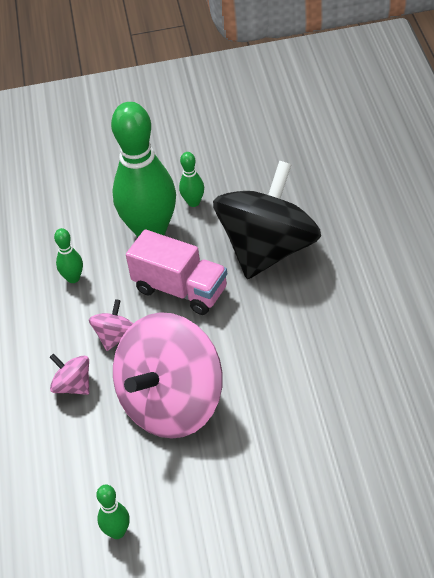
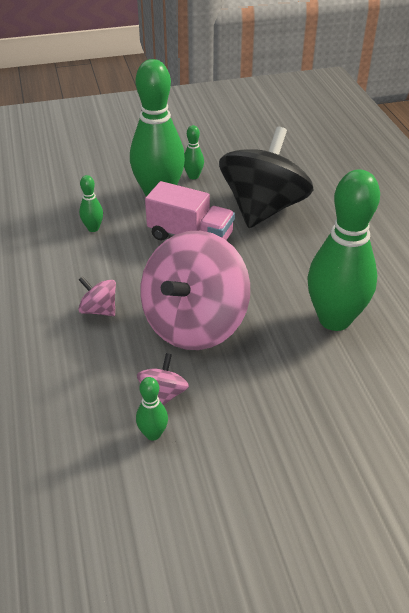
camera: 10 degrees left, 5 degrees down
(115, 336) = (135, 271): pink spinning top -> pink spinning top (163, 394)
(324, 401) = (334, 319): none -> green bowling pin

